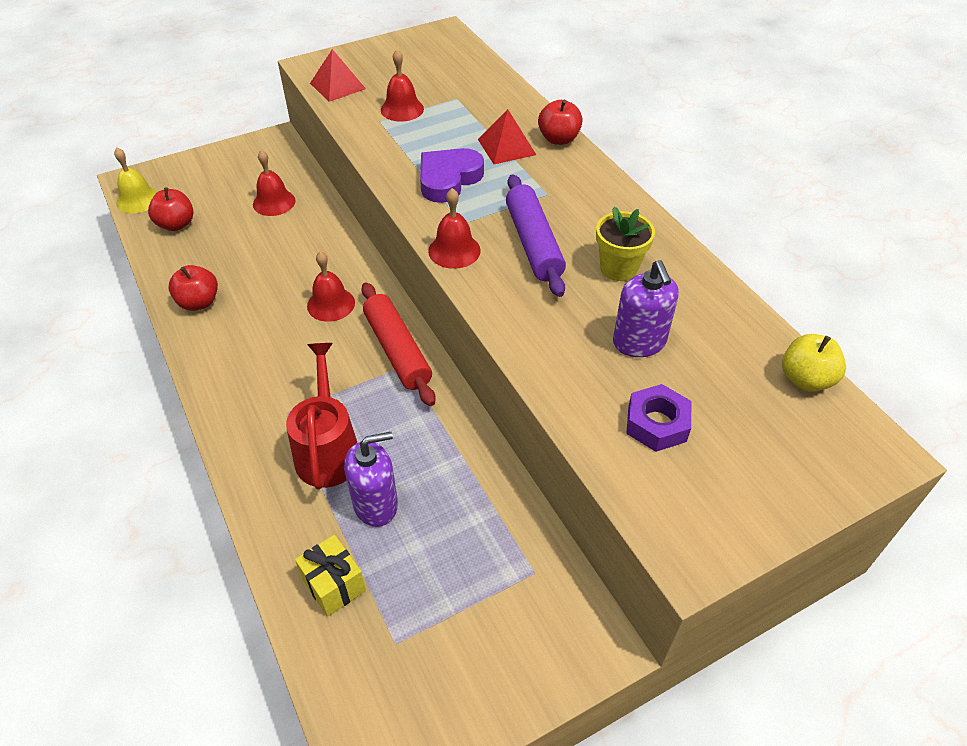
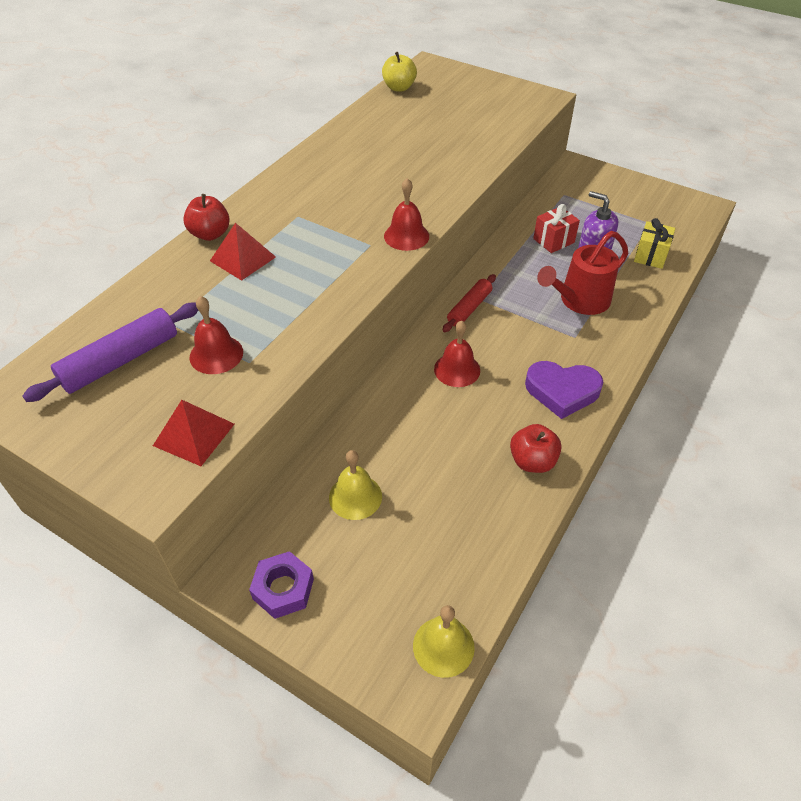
camera: 120 degrees left, 0 degrees up
(176, 224) = (453, 565): red apple -> none
(274, 202) = (355, 496): red bell -> yellow bell
(398, 350) = (469, 308): red rolling pin -> red rolling pin, size x0.65
(444, 492) = (553, 241): none -> red gift
(448, 179) = (317, 274): purple heart -> purple heart (562, 391)
(533, 243) = (365, 203): purple rolling pin -> purple rolling pin (120, 361)
(618, 268) = (360, 162): yellow flower pot -> none
(639, 342) = (423, 139): purple soap dispenser -> none
(657, 424) = (478, 121): purple nut -> purple nut (283, 589)

